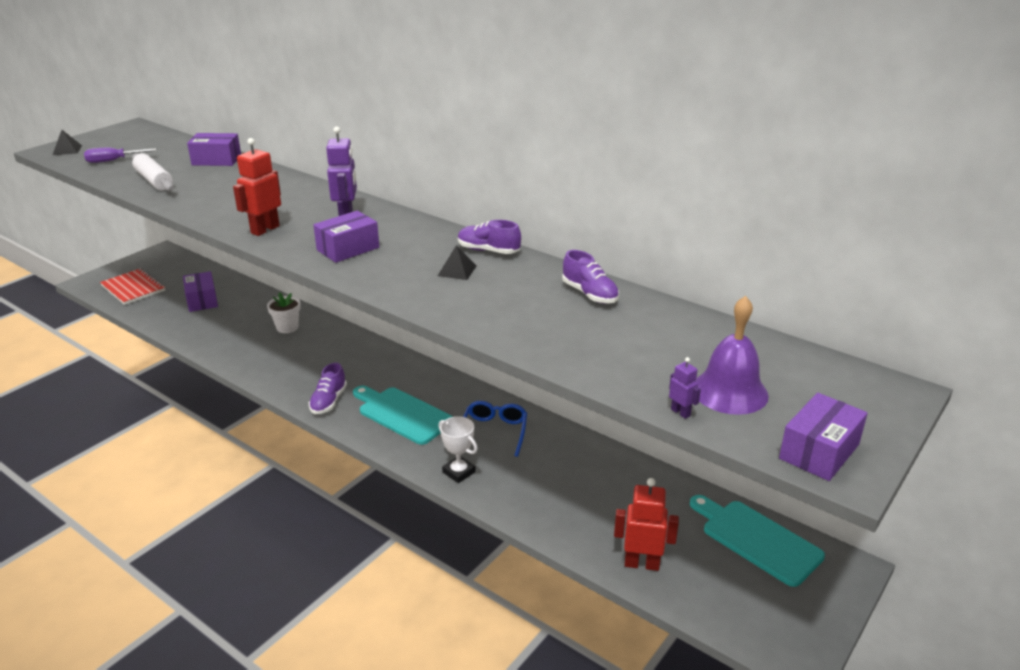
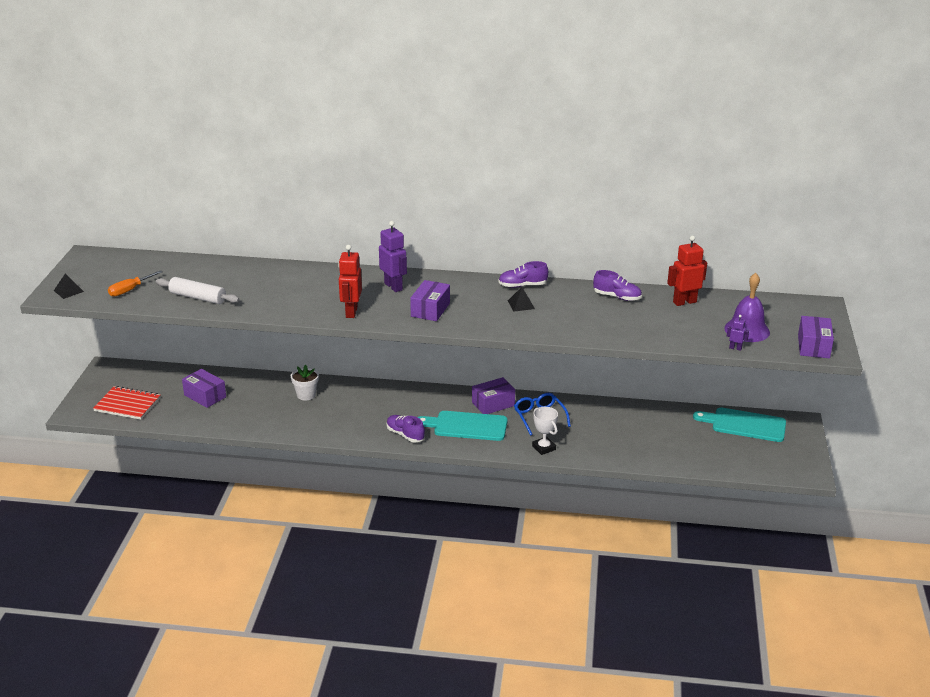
camera: 30 degrees left, 0 degrees up
(113, 161) = (130, 290): purple screwdriver -> orange screwdriver
(216, 160) = (219, 267): purple box -> purple box (493, 404)
(328, 401) = (405, 435): purple shoe -> purple shoe turned 150 degrees clockwise
(459, 472) = (544, 448): white trophy -> white trophy turned 45 degrees clockwise
(641, 564) = (697, 459): red robot -> red robot (684, 302)

